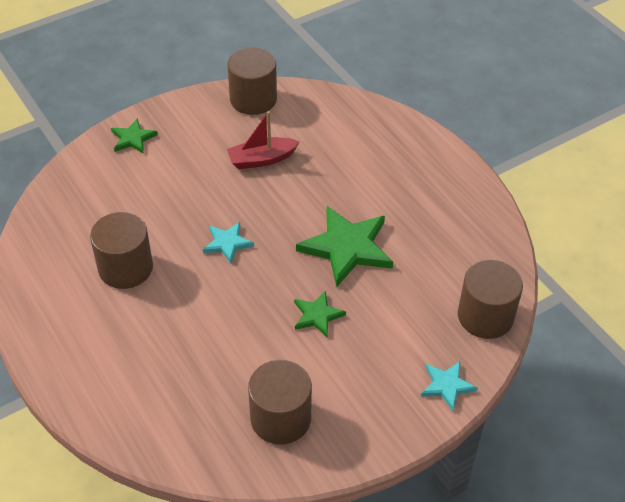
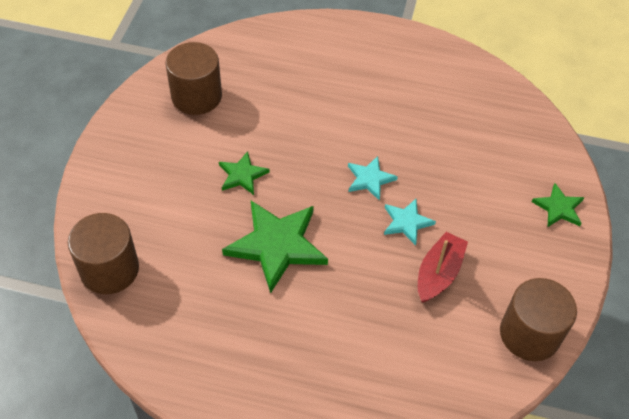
camera: 135 degrees right, 5 degrees up
(125, 268) = (412, 110): brown cylinder -> none
(447, 386) = (99, 193): turquoise star -> turquoise star (406, 222)

